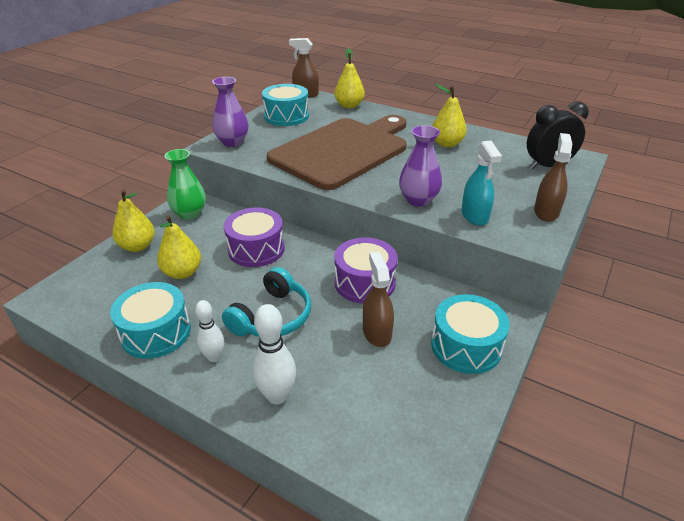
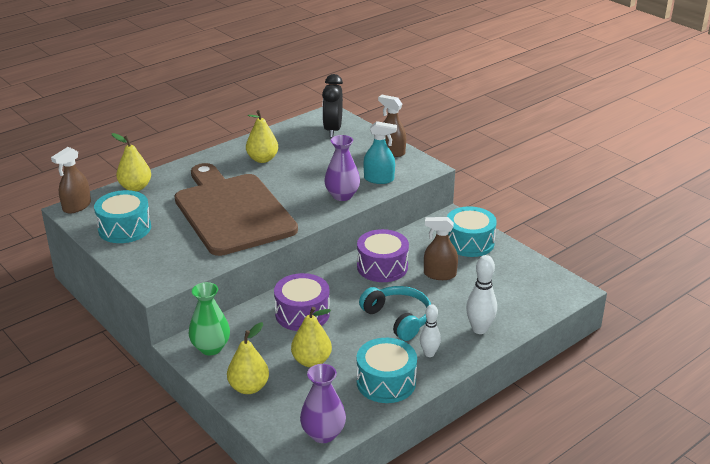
camera: 70 degrees left, 5 degrees down
(232, 142) = (158, 270): purple vase -> purple vase (323, 434)

